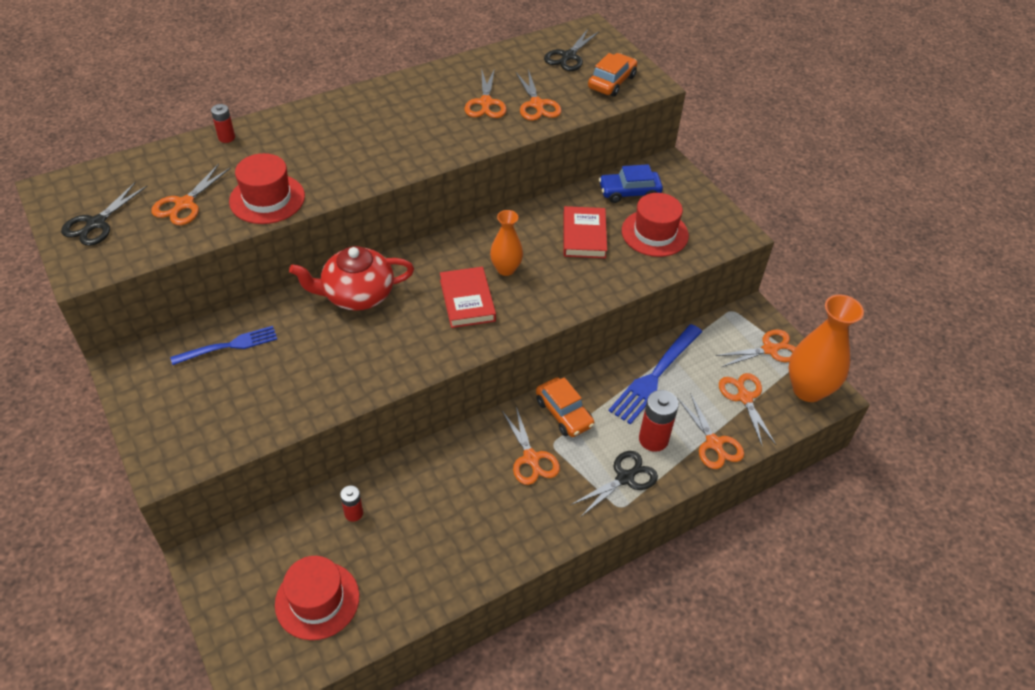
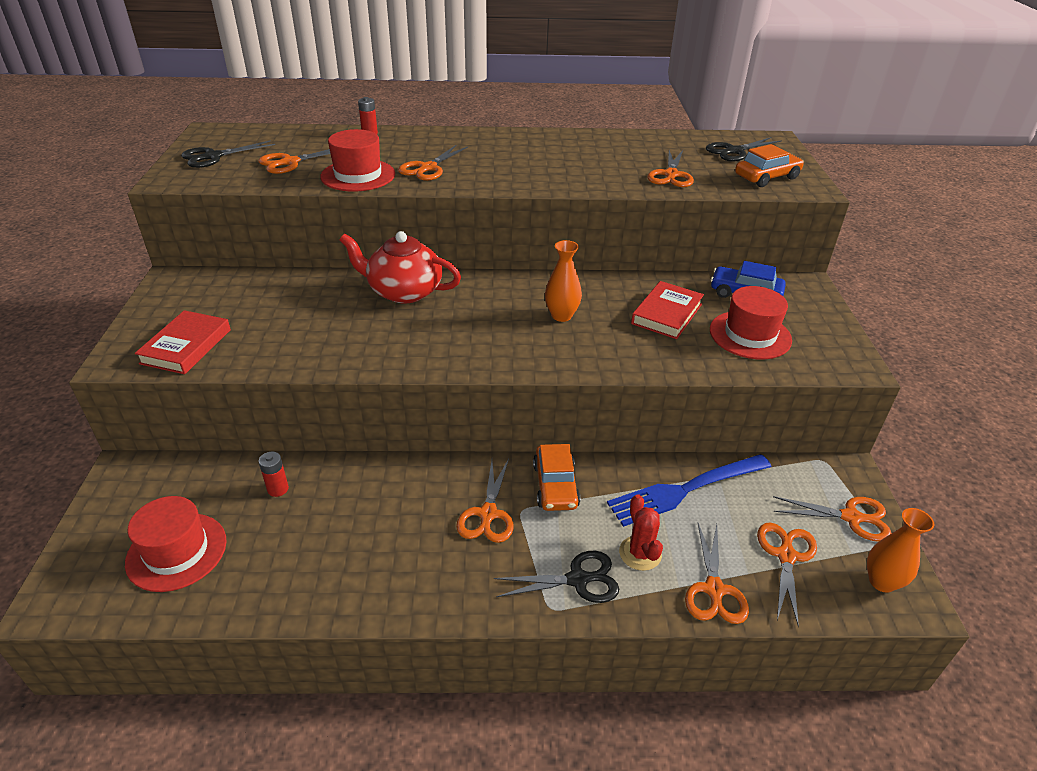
camera: 30 degrees right, 10 degrees down
(229, 346) = (262, 292): blue fork -> none
(467, 300) = (501, 328): red book -> red book (186, 346)
(485, 103) = (619, 163): orange scissors -> orange scissors (428, 168)
(653, 439) = (640, 553): red battery -> red cactus
(808, 389) = (881, 581): orange vase -> orange vase, size x0.57

